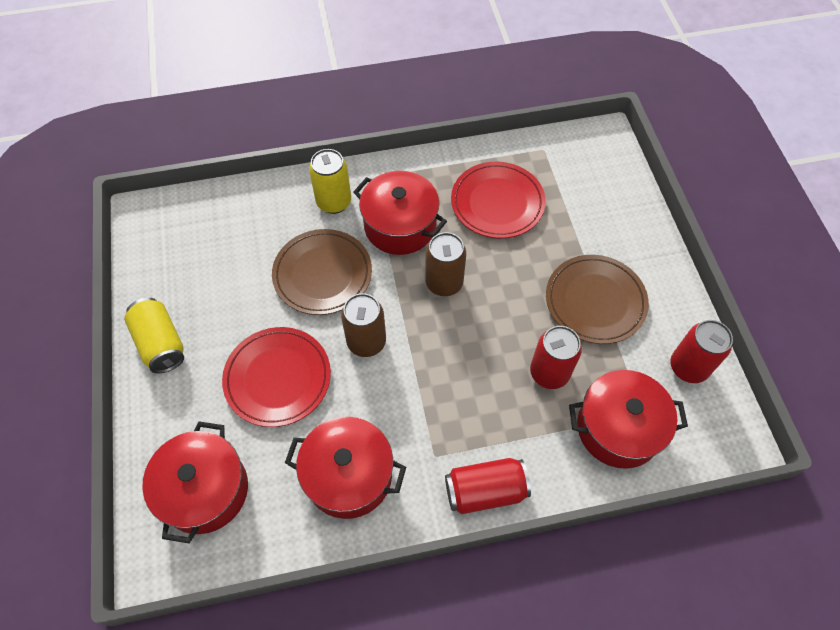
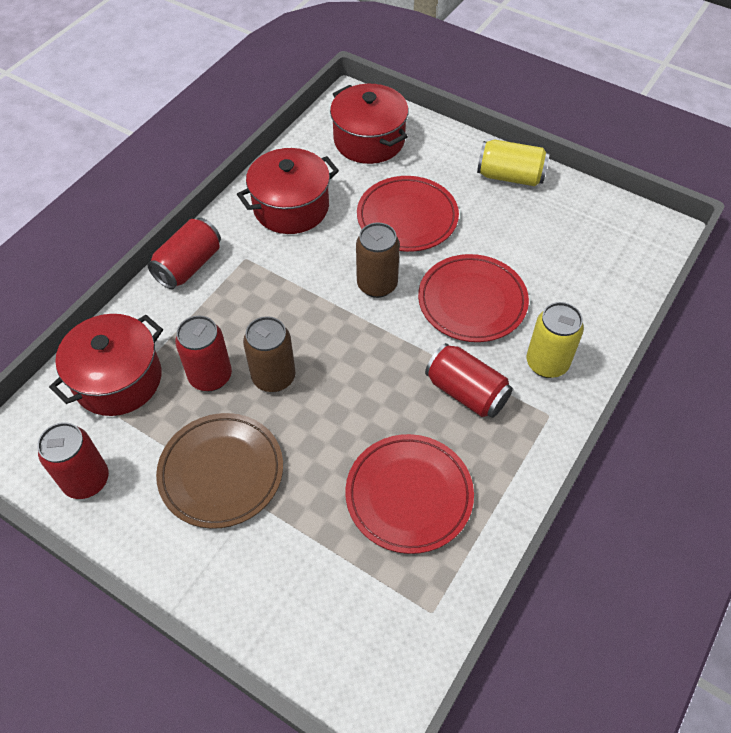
camera: 135 degrees right, 5 degrees down
(322, 274) = (472, 301): brown plate -> red plate
(400, 226) = (466, 392): red pot -> red can
(444, 283) = (370, 375): brown can -> brown can (274, 377)

